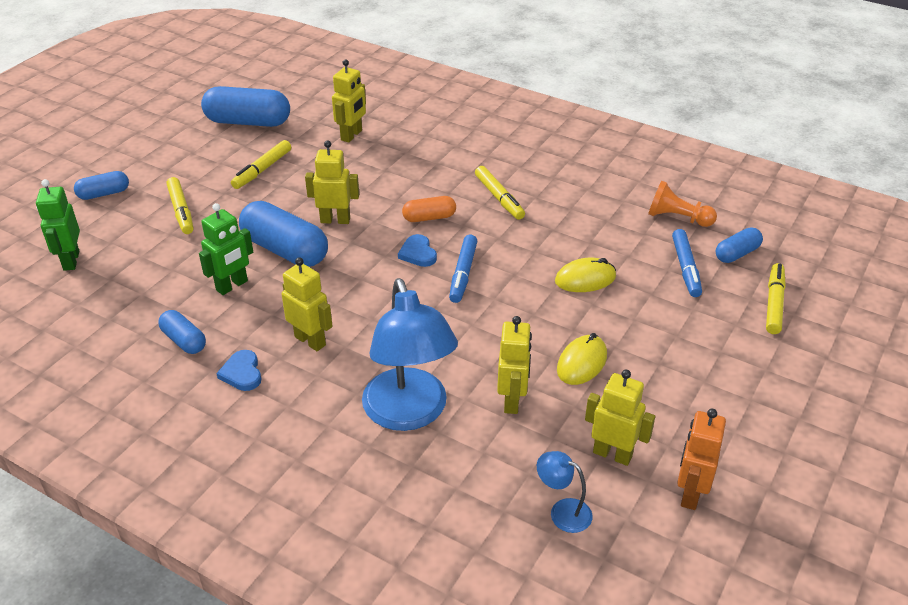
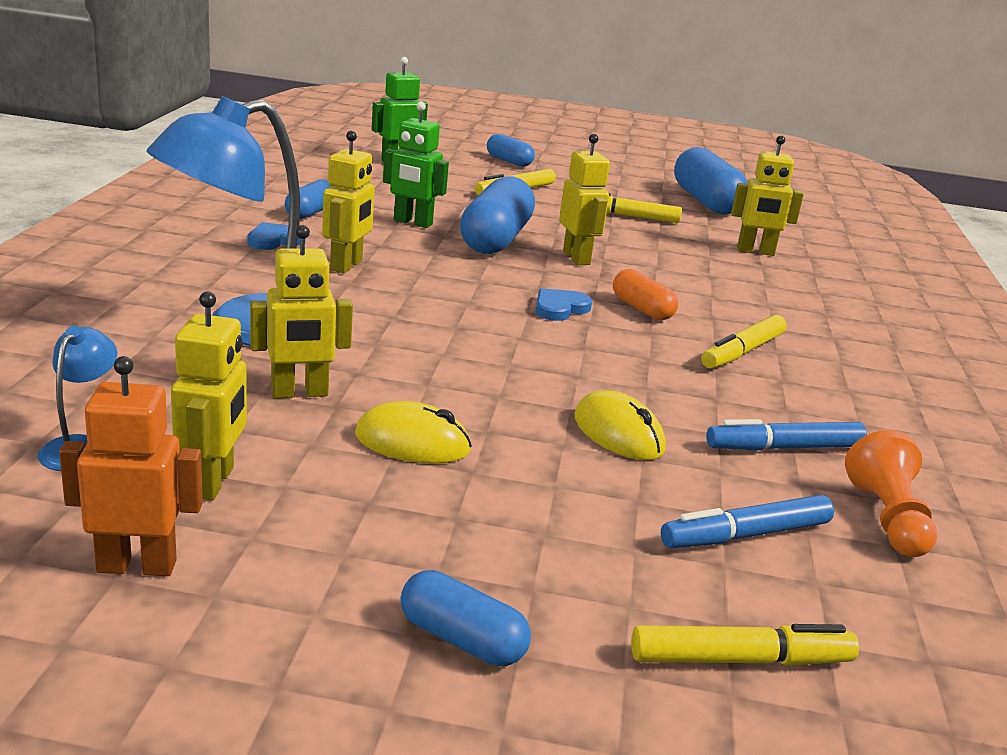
camera: 65 degrees right, 15 degrees down
(463, 274) = (544, 340): blue marker -> blue marker (784, 448)
(736, 254) = (857, 599): blue capsule -> blue capsule (462, 639)

